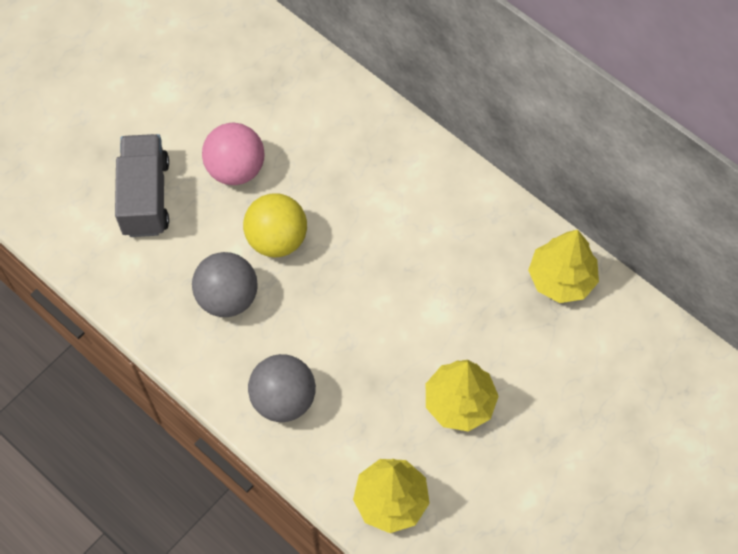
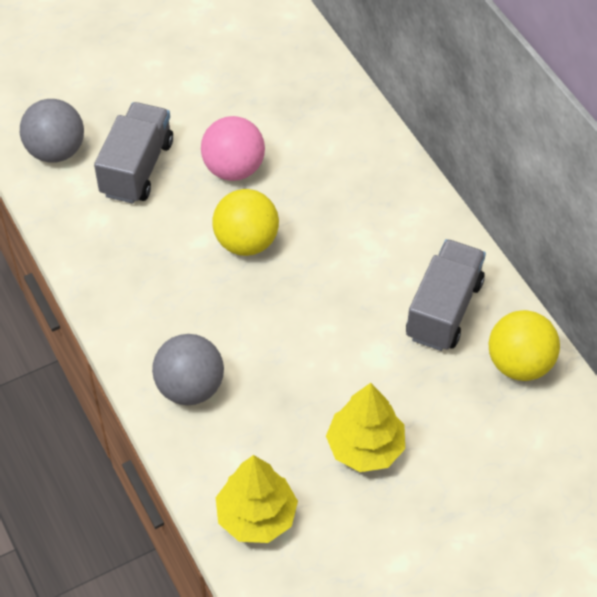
camera: 20 degrees right, 10 degrees down
(228, 297) = (176, 279): grey ball -> grey ball (56, 151)
(477, 248) = (444, 309): none -> grey truck
(561, 279) = (519, 364): yellow tree -> yellow ball

